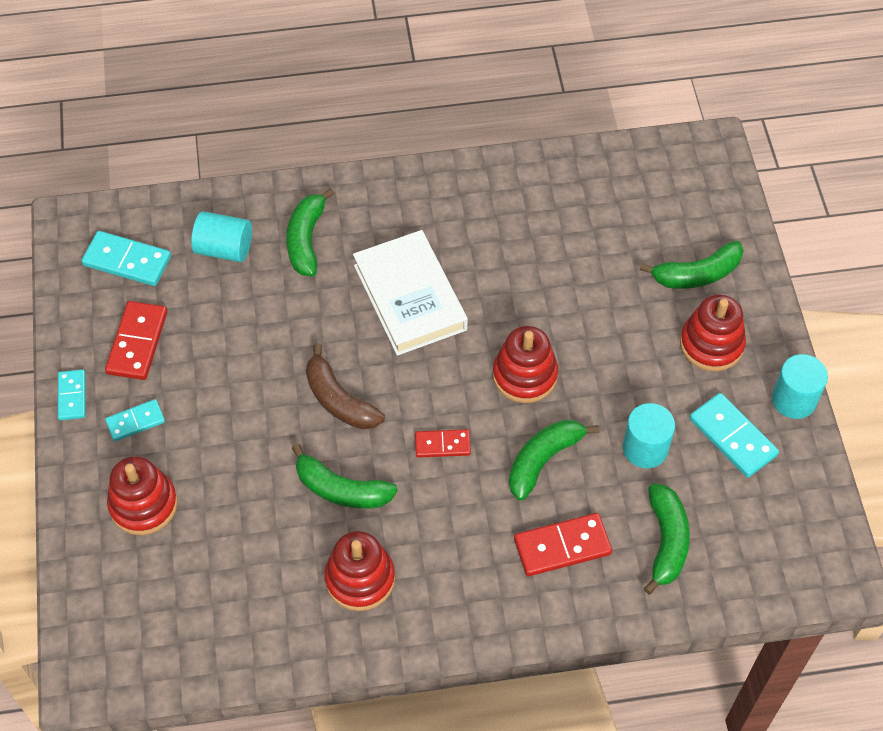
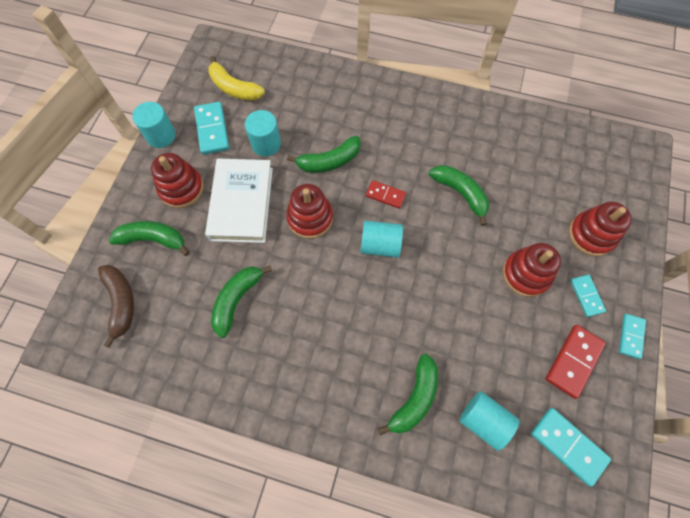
camera: 155 degrees left, 10 degrees up
(135, 422) = (586, 296): turquoise domino -> turquoise domino turned 75 degrees clockwise
(339, 400) = (439, 252): brown banana -> brown banana (121, 303)
(360, 578) = (468, 139): red stacking toy -> red stacking toy (526, 274)
(410, 297) = (357, 310): white book -> white book (241, 203)
(418, 379) = (380, 245): none -> turquoise cylinder
(562, 546) = (346, 112): red domino -> none
(666, 541) = (288, 92): green banana -> green banana (237, 300)
(750, 514) = (234, 88): none -> yellow banana

